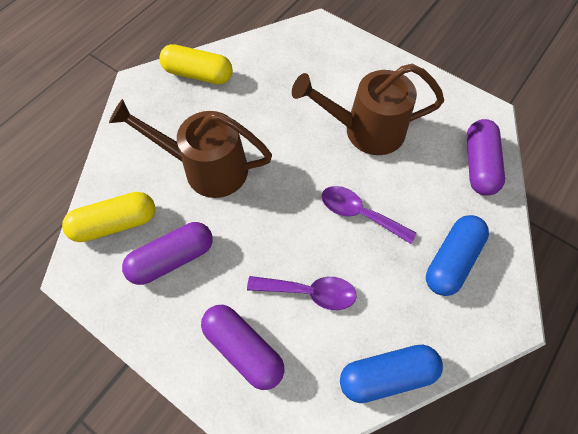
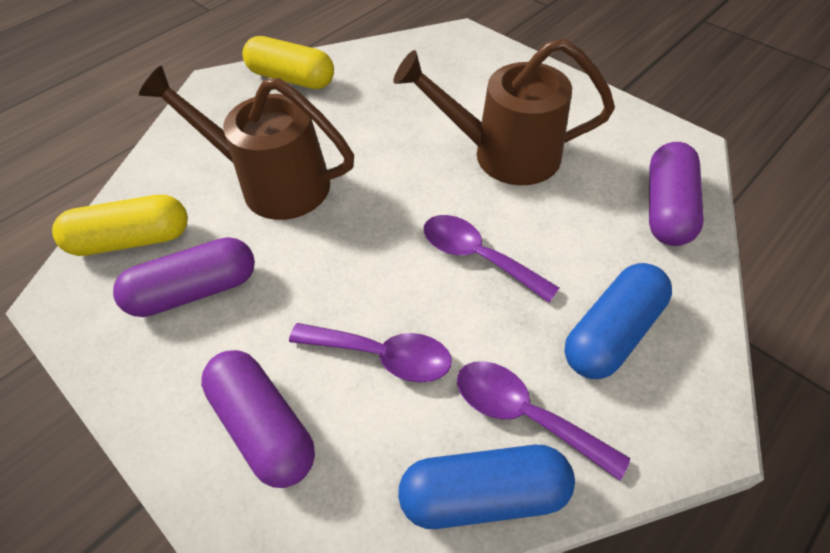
camera: 10 degrees right, 10 degrees down
(404, 321) = (523, 414): none -> purple spoon

